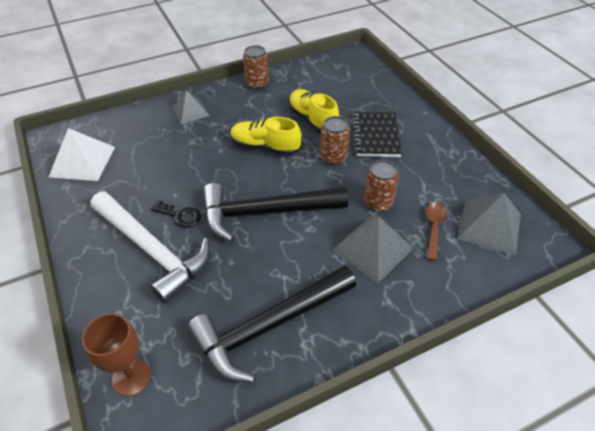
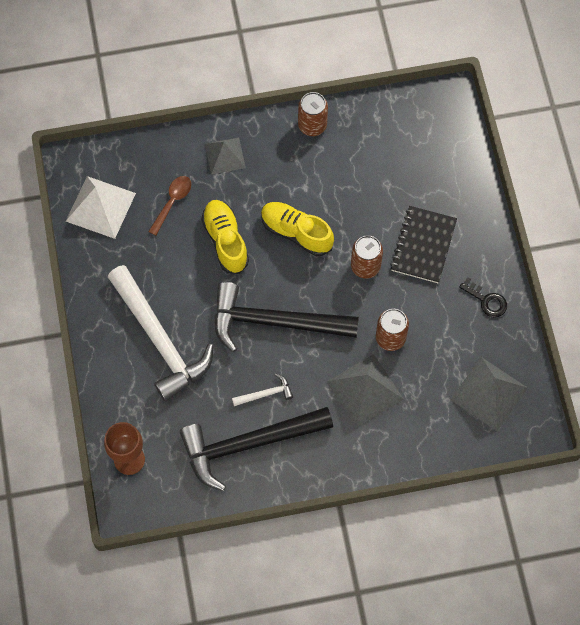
camera: 15 degrees right, 20 degrees up
(180, 216) = (191, 305): black key -> black key (486, 300)
(274, 274) = (266, 394): none -> white hammer
(312, 120) = (360, 203): yellow shoe -> yellow shoe (225, 241)
(434, 228) = (433, 382): brown spoon -> brown spoon (172, 202)

